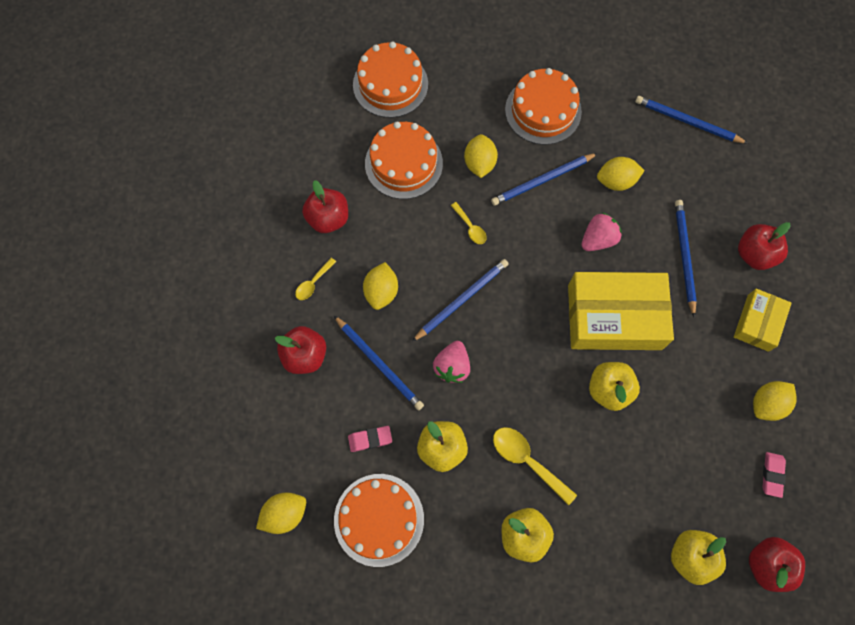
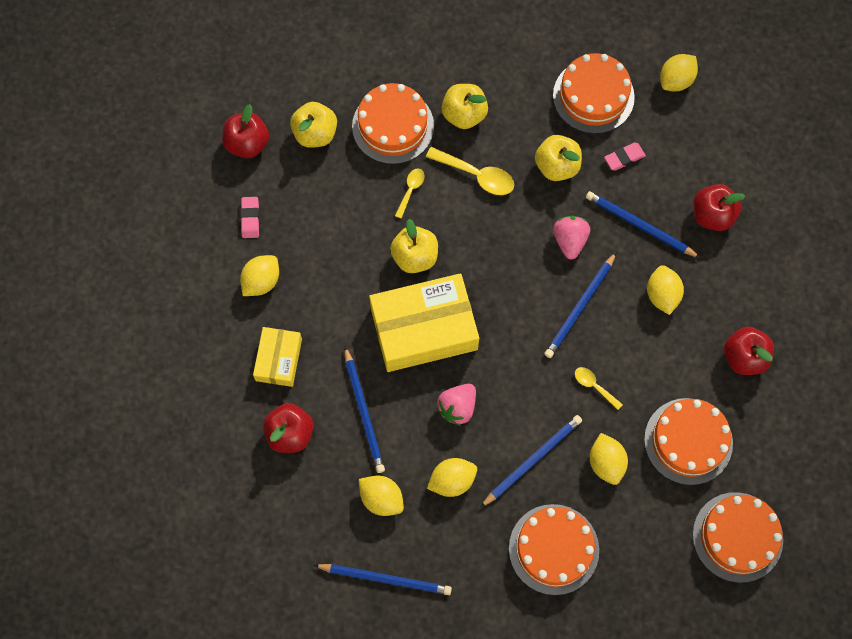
camera: 165 degrees right, 0 degrees up
(313, 283) = (732, 286): yellow spoon -> yellow spoon (410, 190)
(604, 542) = (393, 126): none -> orange cake
(680, 182) = (381, 499): none -> yellow lemon

